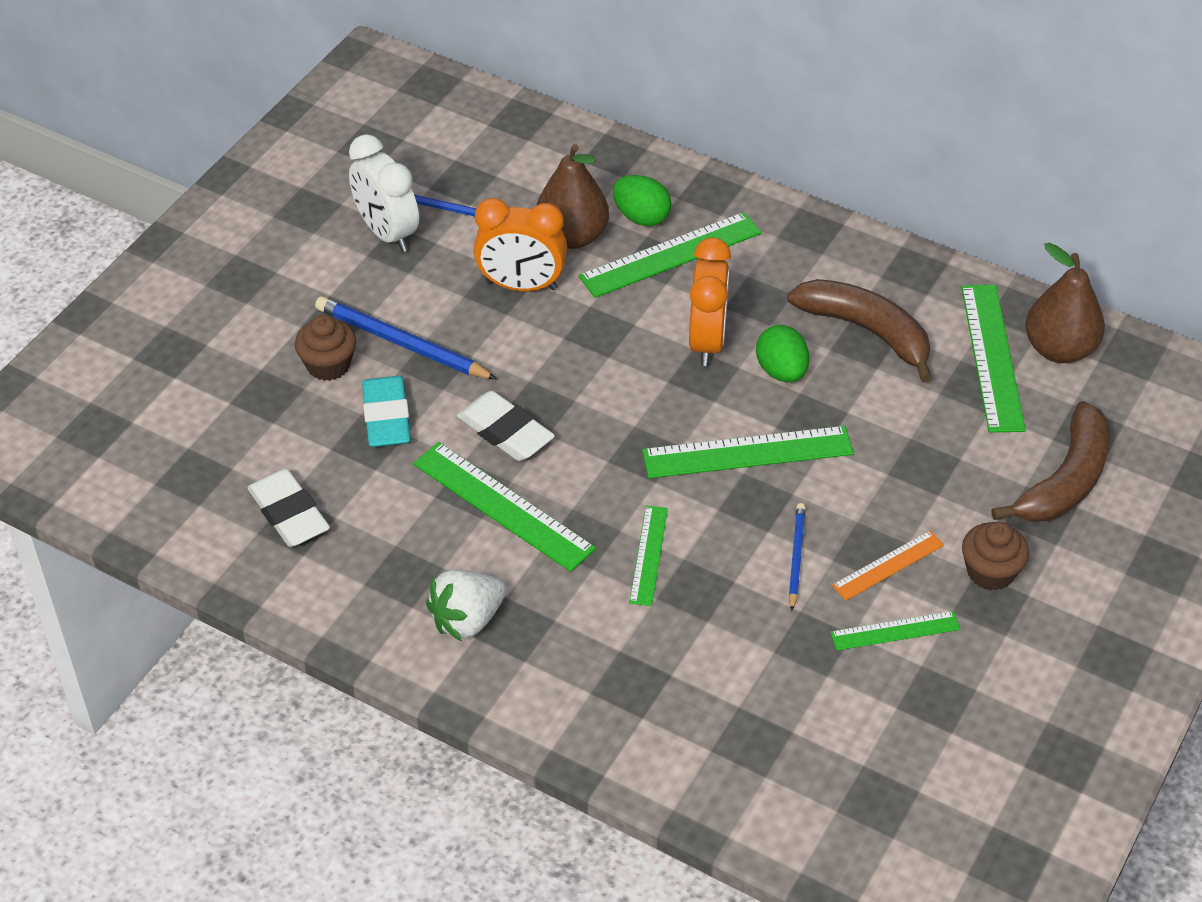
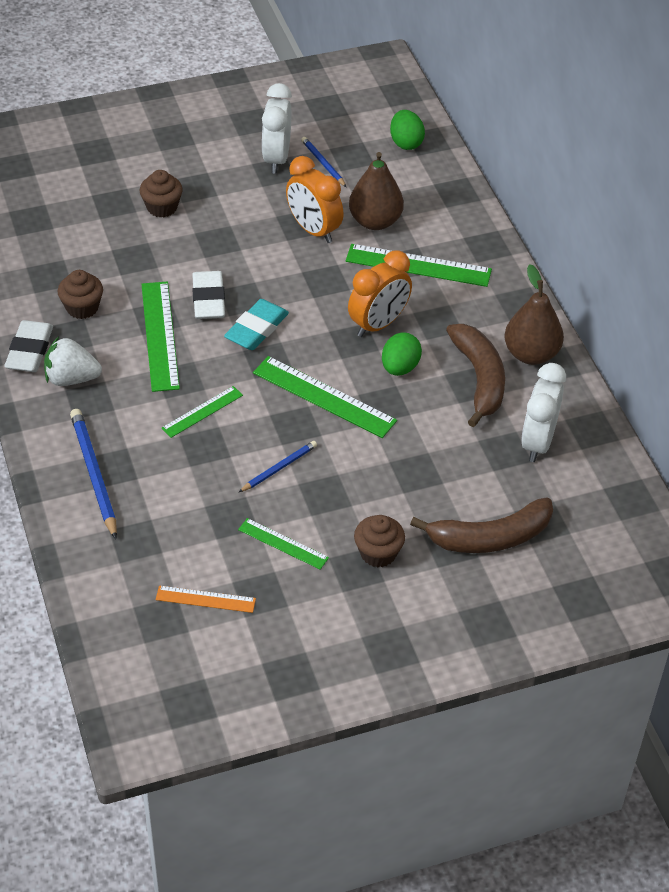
camera: 40 degrees right, 0 degrees up
(289, 513) = (52, 268): white eraser -> white eraser (30, 351)
(380, 534) = (82, 308): none -> brown cupcake
(387, 417) = (158, 252): turquoise eraser -> turquoise eraser (257, 329)
(402, 344) = (212, 220): blue pencil -> blue pencil (93, 474)
(641, 217) = (428, 235): green egg -> green egg (406, 143)
(888, 565) = (324, 508): orange ruler -> orange ruler (205, 599)
(992, 357) = (537, 442): green ruler -> white clock
(1059, 349) = (586, 465): brown pear -> brown pear (531, 354)

